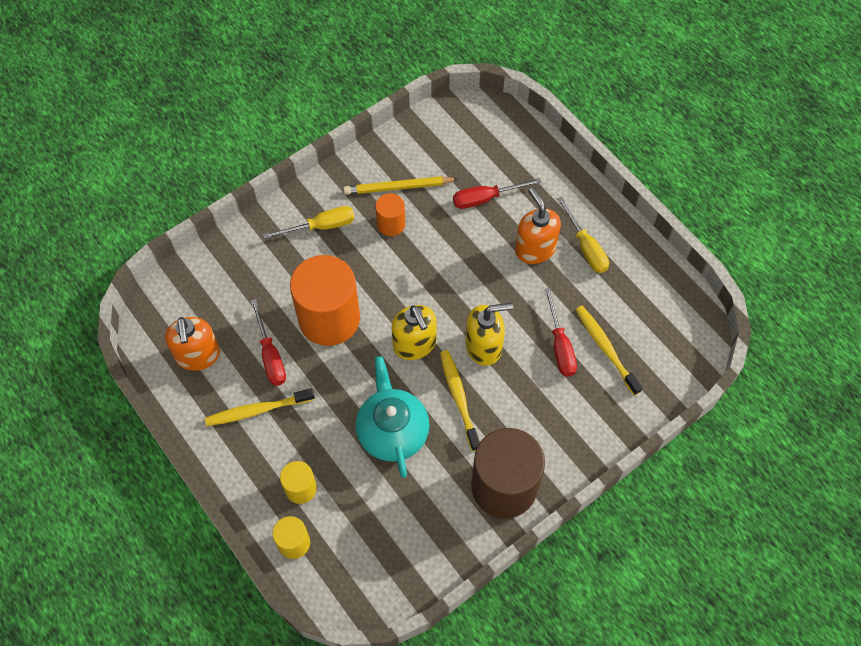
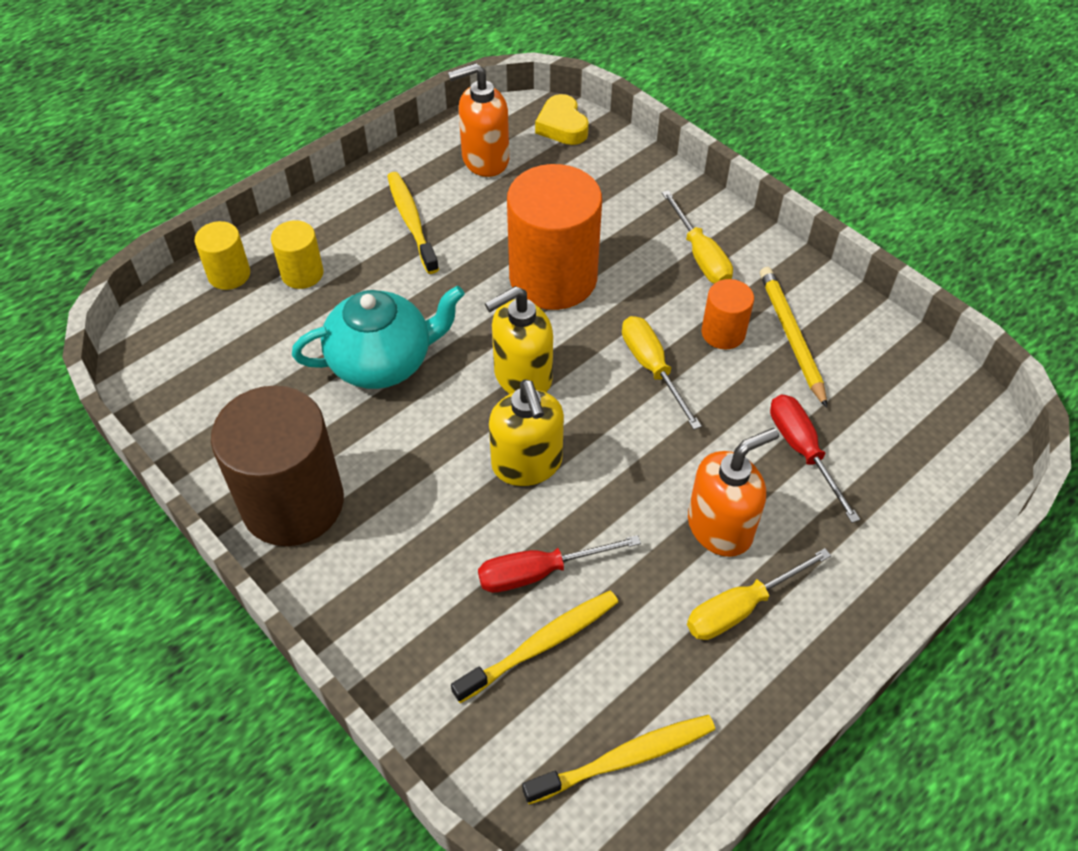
camera: 85 degrees right, 10 degrees down
(170, 298) = (562, 126): none -> yellow heart
(270, 355) = (490, 225): red screwdriver -> none
(415, 268) = (652, 368): none -> yellow screwdriver
(459, 398) = (437, 437): yellow toothbrush -> yellow toothbrush (624, 758)

